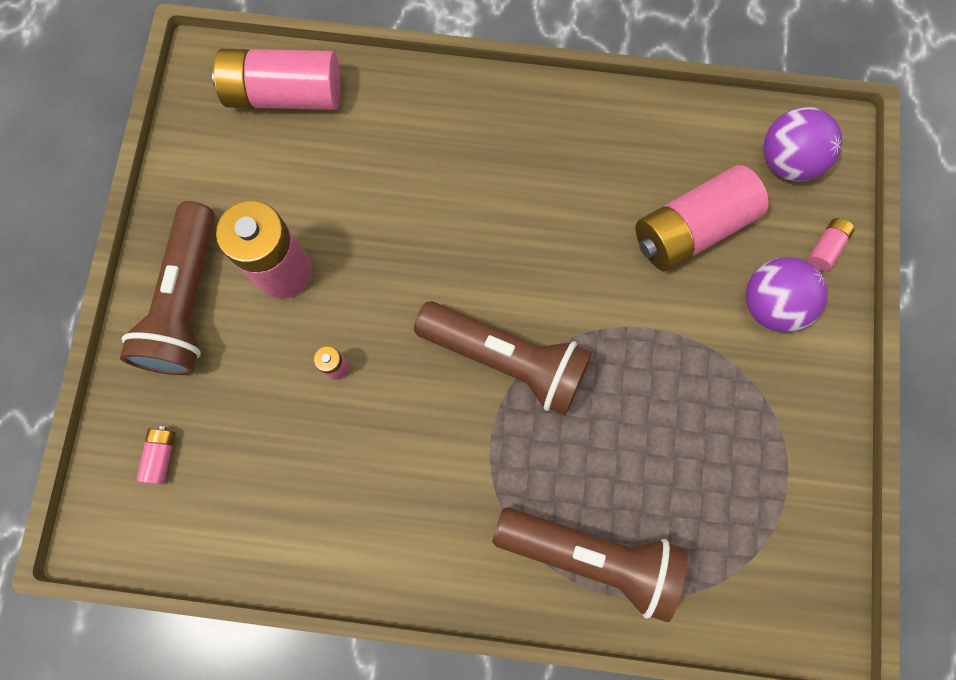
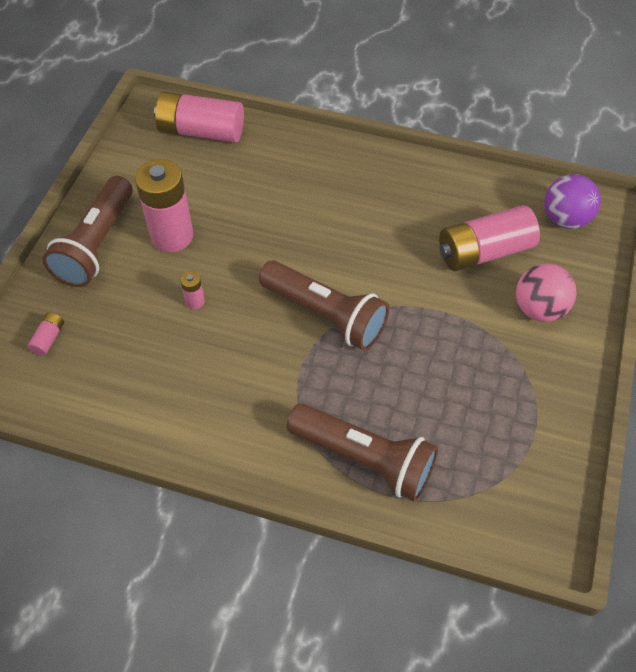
camera: 10 degrees right, 20 degrees down
(770, 304) = (539, 309): purple ball -> pink ball
(825, 248) = (588, 278): pink battery -> none

